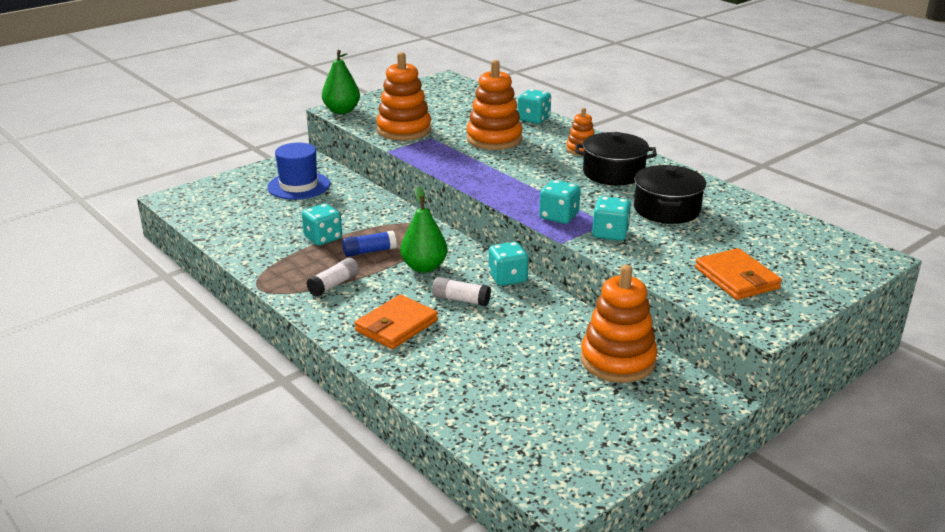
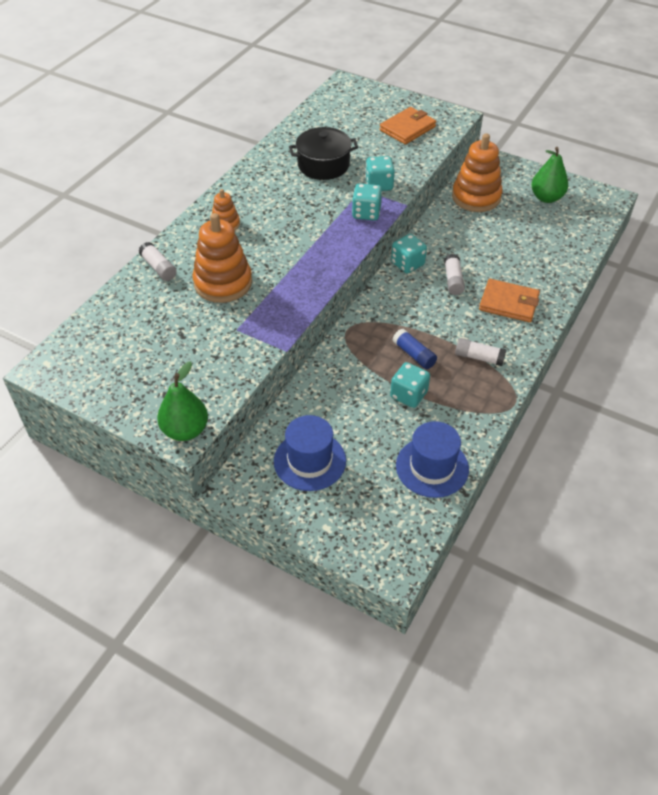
camera: 110 degrees left, 20 degrees up
(237, 231) = (432, 467): none -> blue hat
(404, 130) = (225, 355): orange stacking toy -> none
(424, 267) = (419, 313): green pear -> green pear (546, 198)
(533, 119) = (159, 268): turquoise dice -> white glue stick
(613, 173) = (269, 199): black pot -> none

